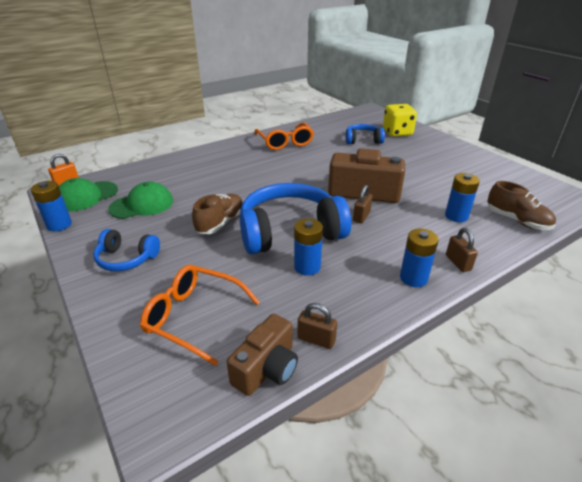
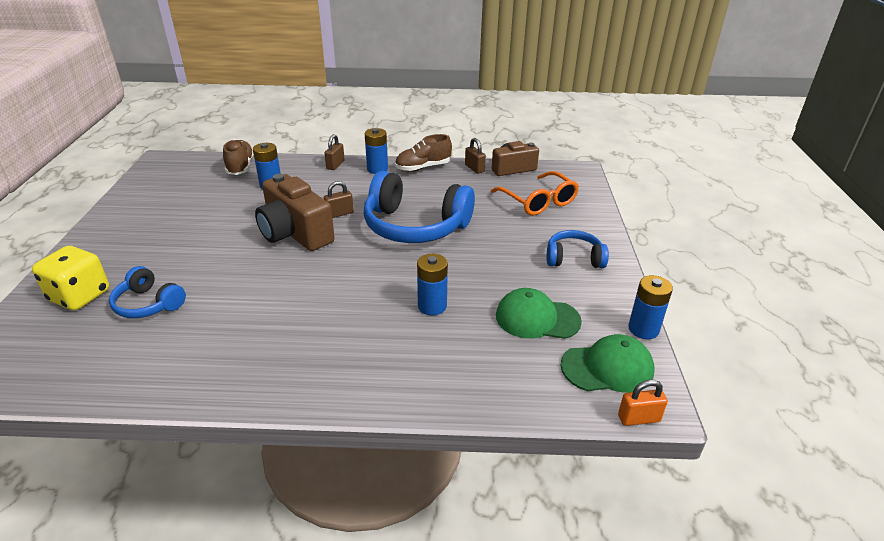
camera: 145 degrees left, 0 degrees up
(127, 259) = (574, 258): blue headphones -> blue headphones turned 45 degrees counterclockwise
(220, 223) = (467, 259): brown shoe -> brown shoe (423, 167)
(285, 142) = (245, 356): orange glasses -> none
(307, 267) = (435, 199): blue battery -> blue battery (432, 306)

